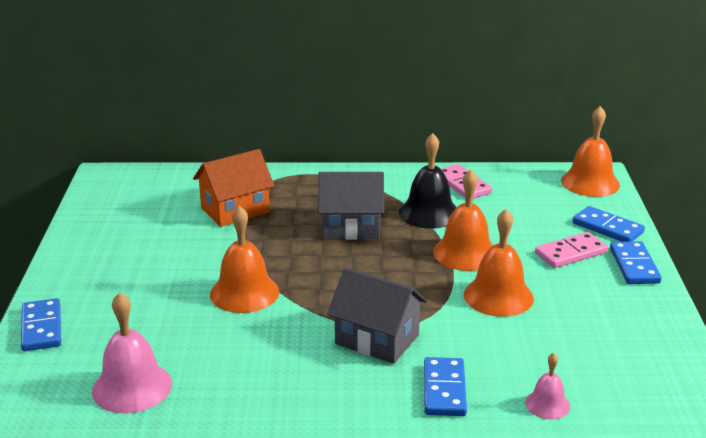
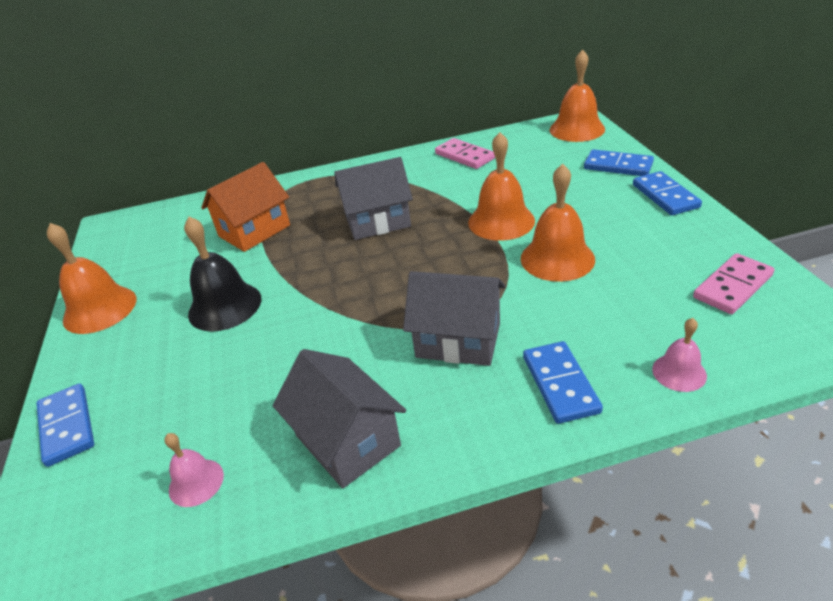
camera: 10 degrees left, 10 degrees up
(132, 387) = (196, 482): pink bell -> pink bell, size x0.55
(244, 293) = (293, 320): orange bell -> orange bell (100, 309)
(256, 387) = (347, 440): none -> grey house
(429, 213) = (446, 189): black bell -> black bell (225, 306)
(571, 253) = (600, 198): pink domino -> pink domino (733, 286)

